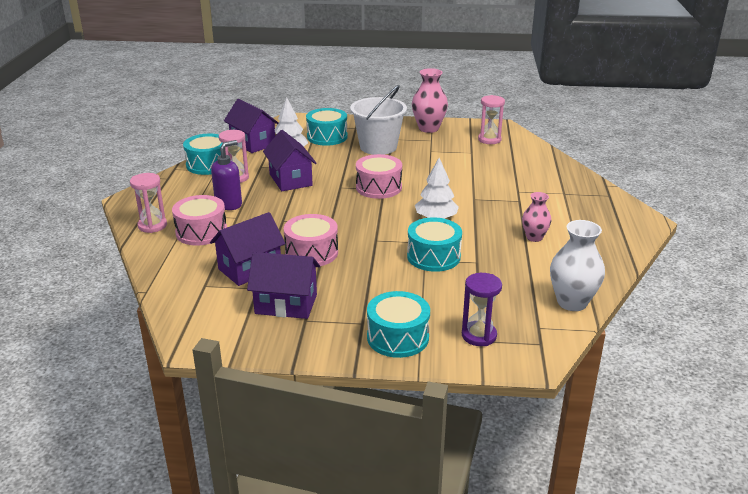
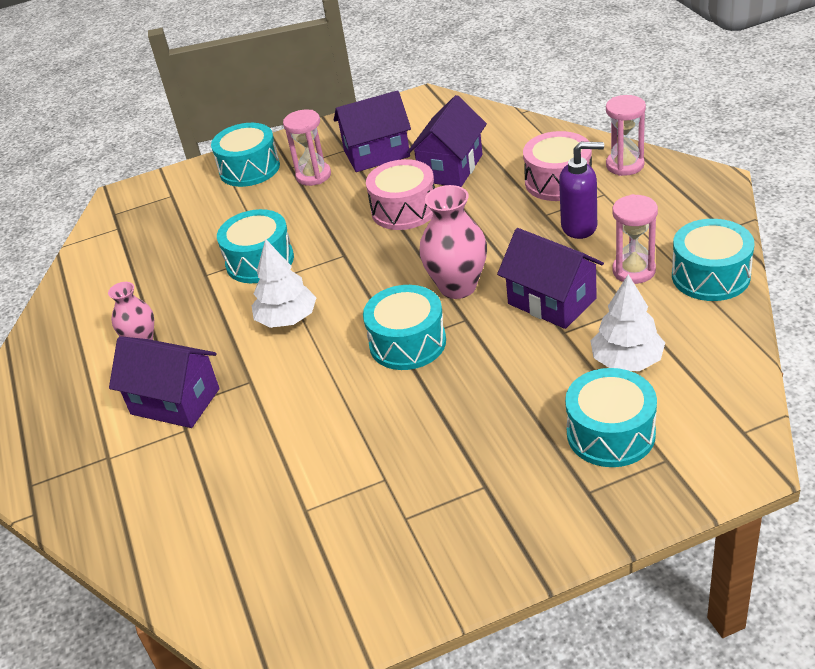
camera: 160 degrees right, 10 degrees up
(229, 204) = (579, 227): purple soap dispenser -> purple soap dispenser turned 105 degrees counterclockwise
(253, 143) = (715, 354): purple house -> purple house (175, 401)
(378, 147) = (489, 446): white bucket -> none
(378, 187) = (407, 343): pink drum -> turquoise drum
(428, 128) = (436, 563): pink vase -> pink vase (457, 287)
(479, 335) = (174, 198): purple hourglass -> none
(489, 139) = (286, 577): pink hourglass -> pink hourglass (313, 176)
(572, 302) = (85, 267): white vase -> none

